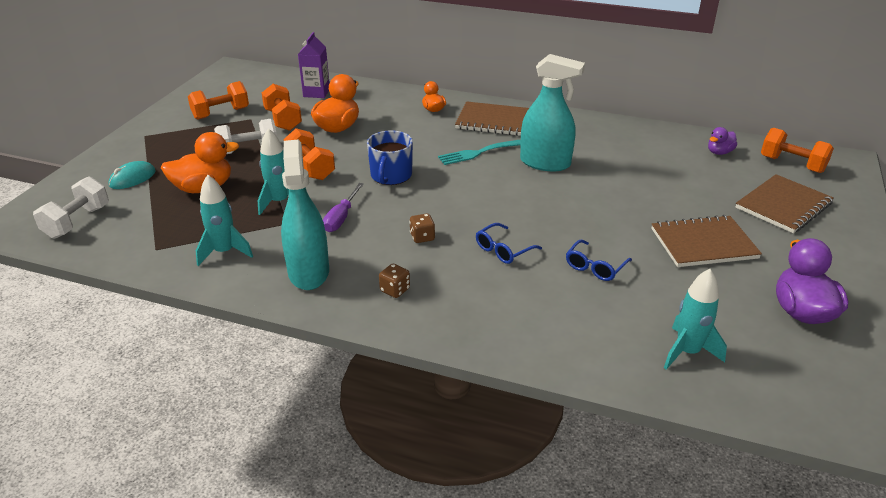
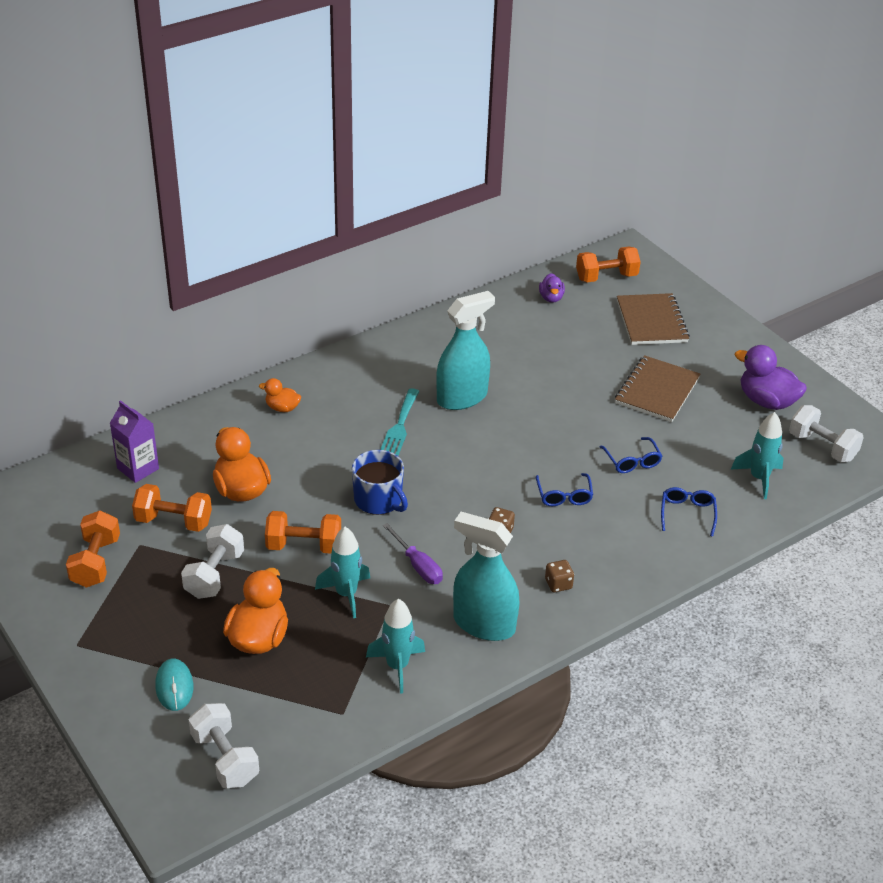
camera: 55 degrees left, 5 degrees up
(493, 121) = (352, 384): brown notebook -> none
(574, 326) = (687, 513): none -> blue glasses
(802, 378) = (822, 447): none -> white dumbbell

